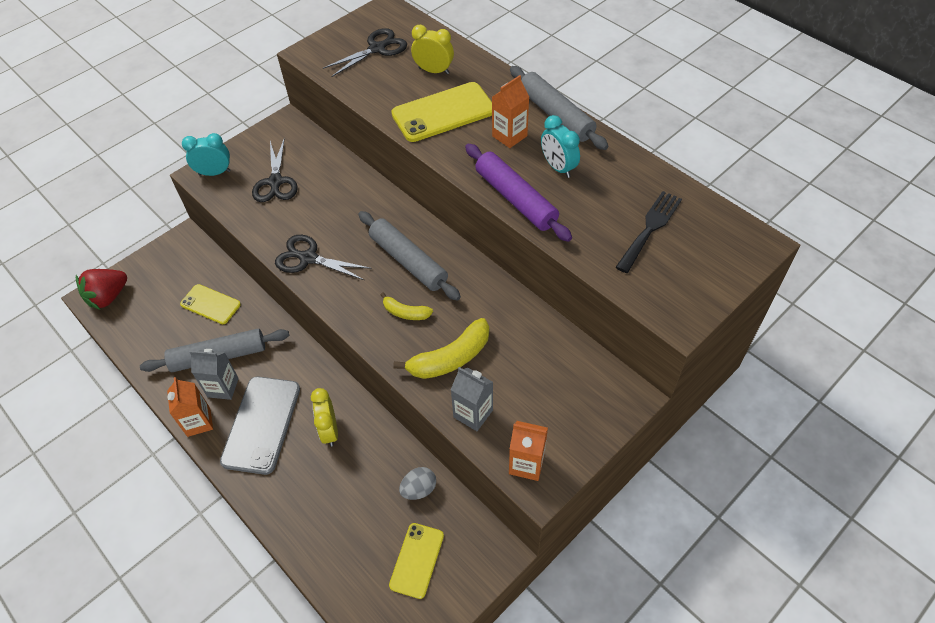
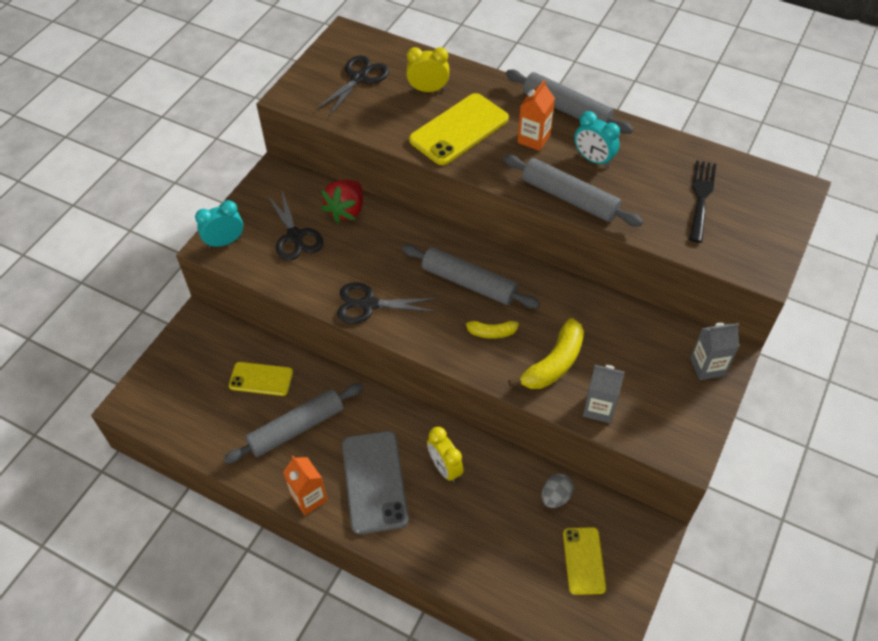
camera: 20 degrees left, 0 degrees up
(108, 297) = (145, 400): red strawberry -> red strawberry (346, 211)
(223, 387) = (317, 457): grey carton -> grey carton (707, 367)
(515, 199) = (569, 198): purple rolling pin -> grey rolling pin
(526, 464) = (667, 439): orange carton -> none

